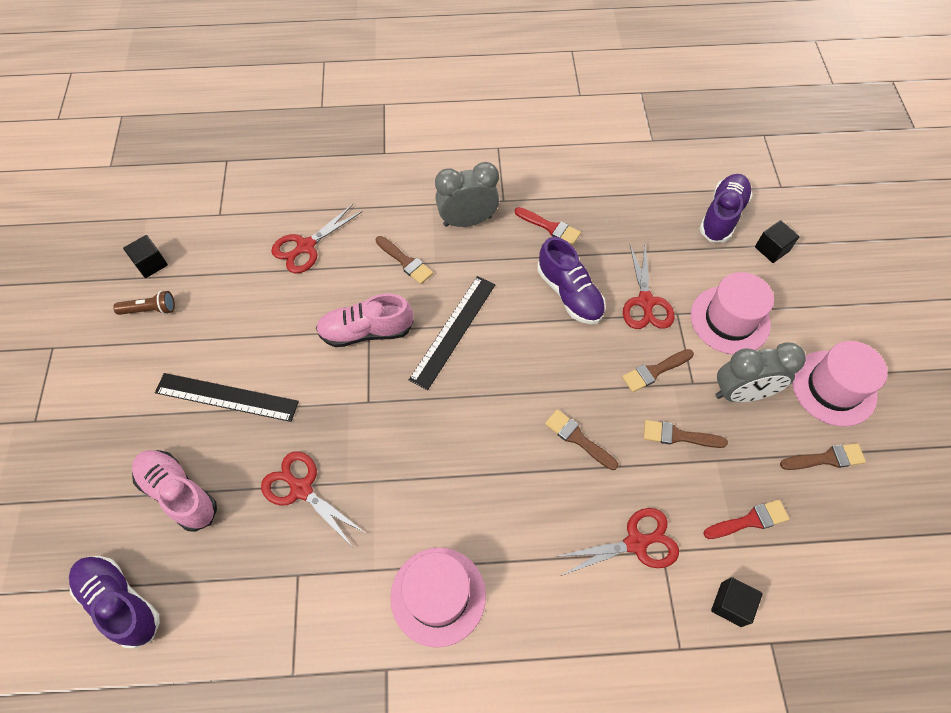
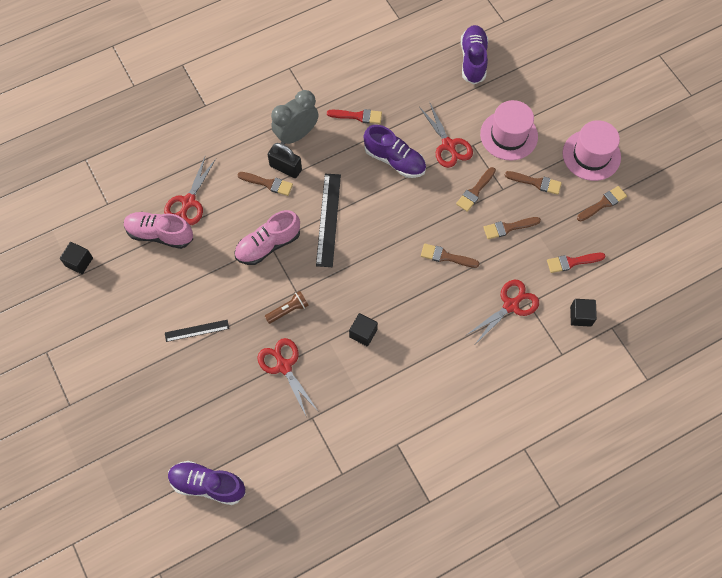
camera: 25 degrees left, 5 degrees up
(150, 309) = (101, 295): brown flashlight -> brown flashlight (288, 310)
(179, 493) = (203, 405): pink shoe -> pink shoe (160, 234)
(227, 397) = (197, 330): black ruler -> black ruler, size x0.59
(301, 489) = (284, 366): red scissors -> red scissors turned 45 degrees clockwise
(435, 252) = (285, 168): none -> black padlock
(438, 596) = (406, 390): pink hat -> none
(741, 393) = (536, 182): grey clock -> brown brush
(749, 520) = (572, 262): red brush -> red brush turned 150 degrees counterclockwise
(771, 249) = (516, 72): black cube -> black cube (363, 333)

